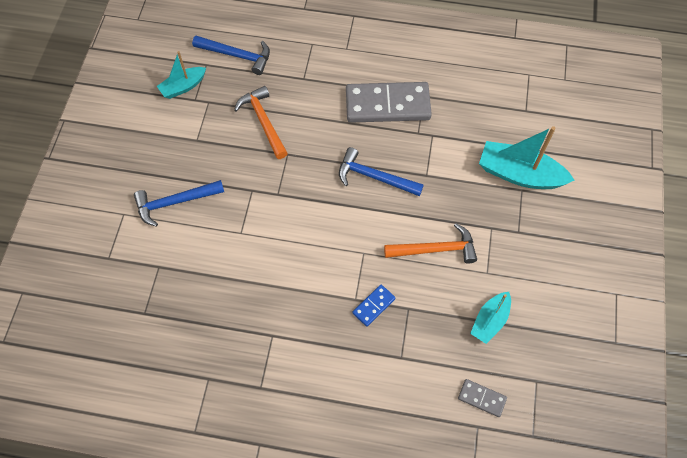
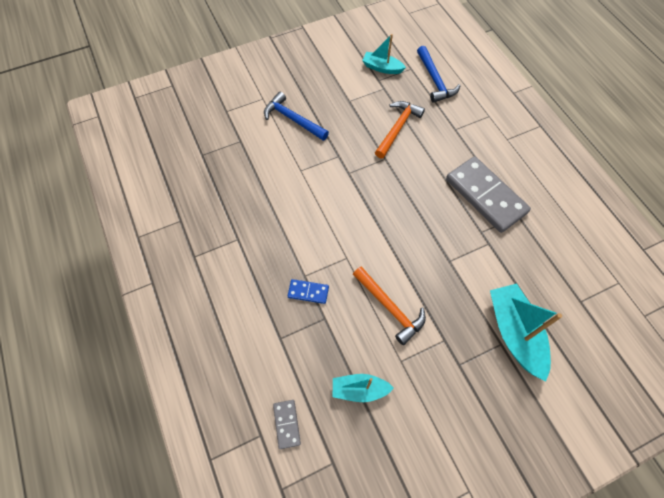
camera: 55 degrees right, 0 degrees up
(374, 177) = (415, 225): blue hammer -> none

